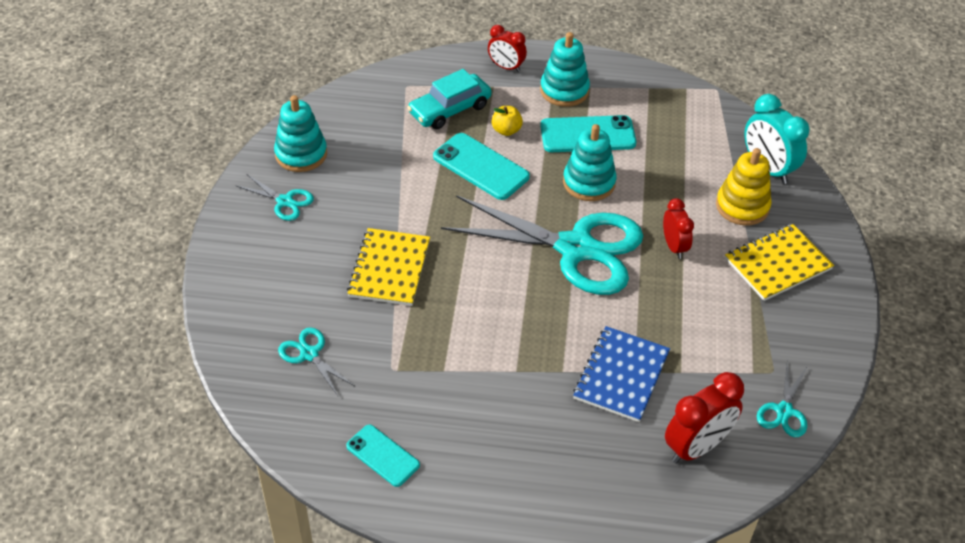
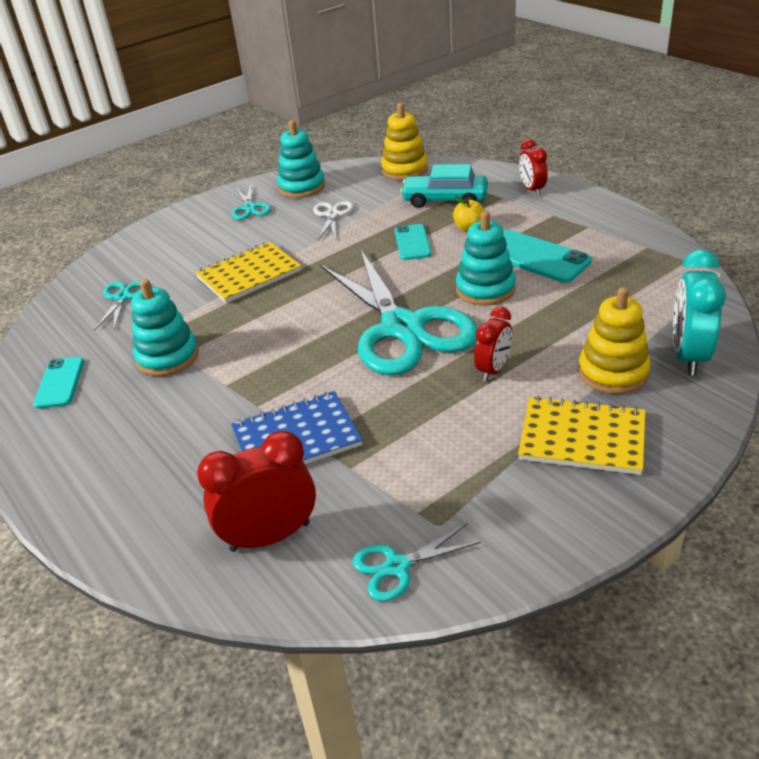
camera: 50 degrees right, 10 degrees down
(371, 91) = (404, 170): none -> yellow stacking toy
(375, 172) = (332, 215): none -> white scissors
(481, 167) = (412, 242): turquoise phone -> turquoise phone, size x0.63
(564, 90) = (560, 221): turquoise stacking toy -> turquoise stacking toy (168, 357)
(696, 447) = (270, 536): red clock -> red clock turned 150 degrees clockwise

